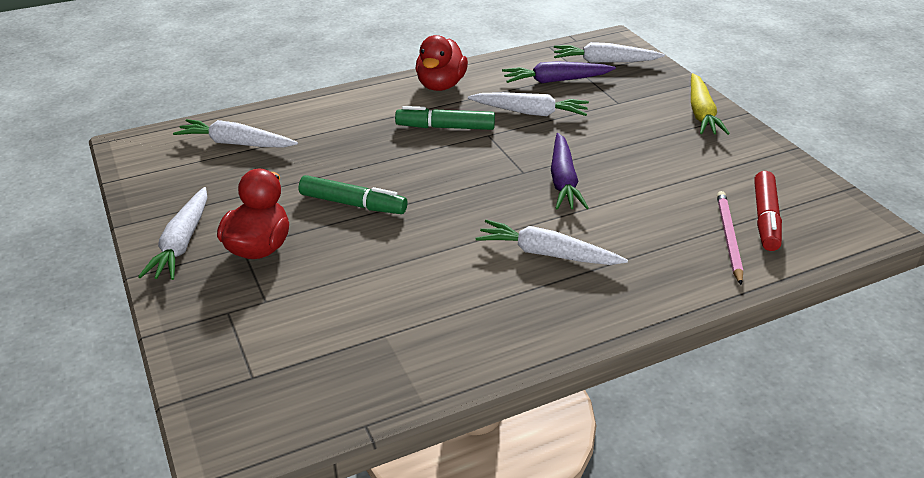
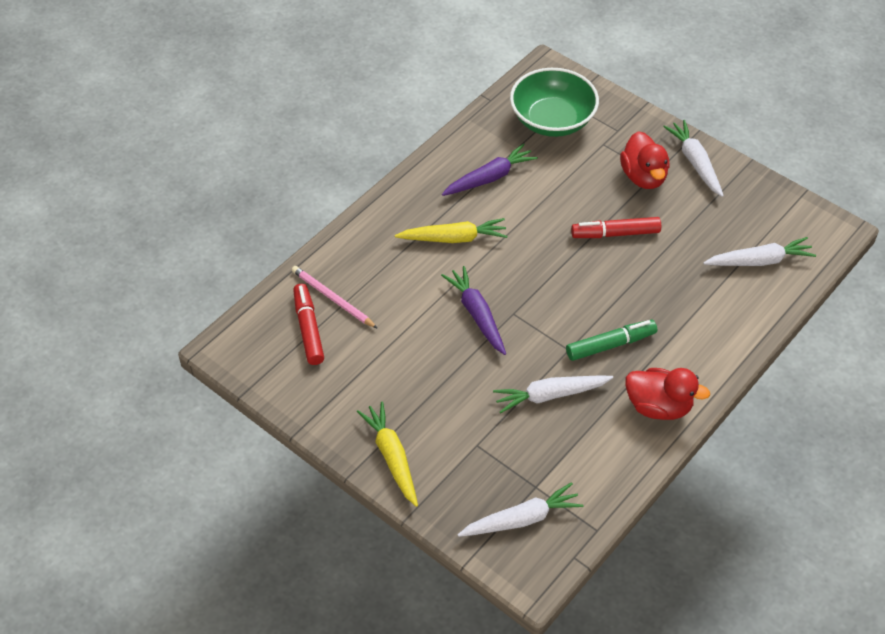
camera: 155 degrees right, 15 degrees up
(301, 356) = (552, 120): none -> green bowl
(353, 204) = (615, 233): green marker -> red marker
(441, 85) = (658, 406): red duck -> red duck turned 120 degrees clockwise
(547, 254) = (454, 238): white carrot -> yellow carrot
(556, 80) = (554, 460): purple carrot -> purple carrot (489, 178)
(728, 238) = (332, 298): pink pencil -> pink pencil turned 150 degrees clockwise

